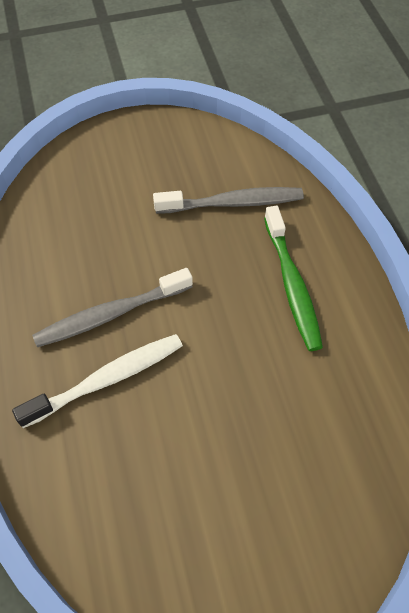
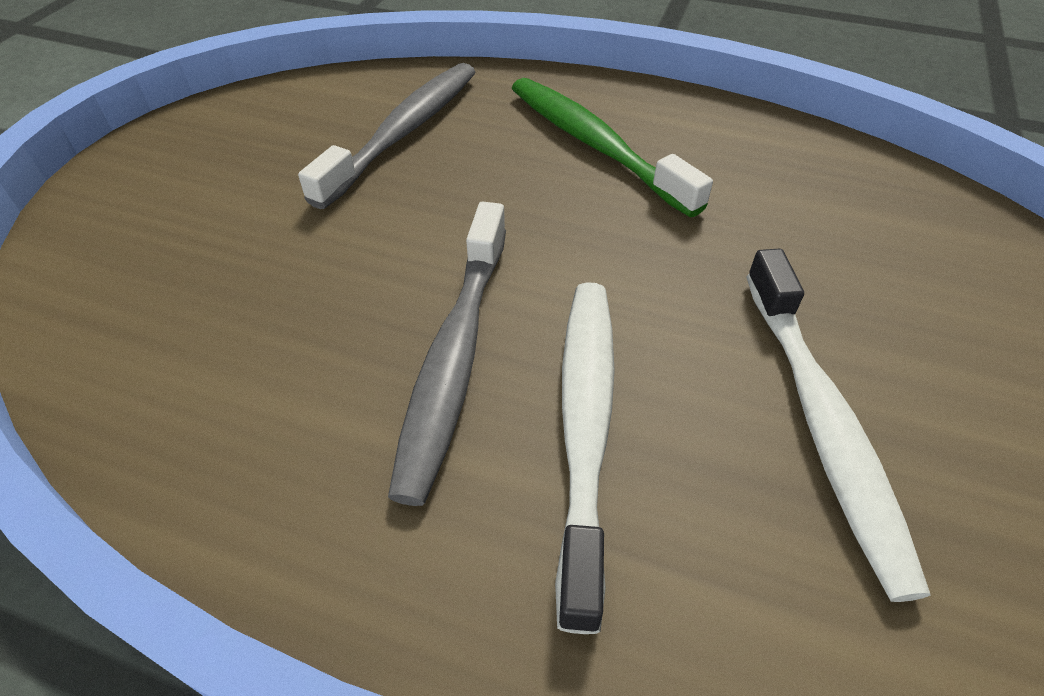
camera: 55 degrees left, 10 degrees down
(168, 466) = (821, 423): none -> white toothbrush
(292, 285) = (595, 145): green toothbrush -> green toothbrush turned 150 degrees counterclockwise

